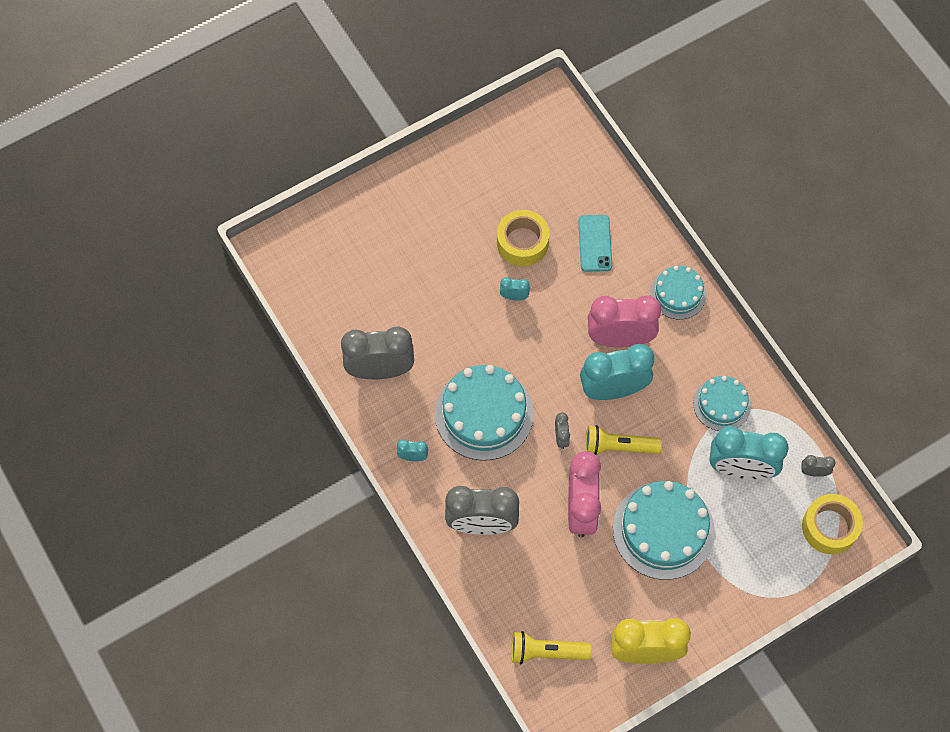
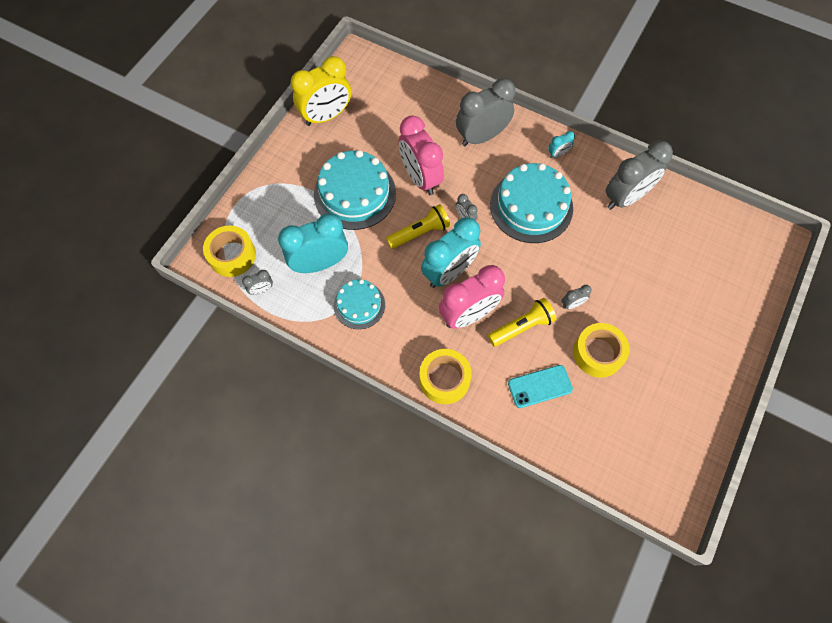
camera: 150 degrees right, 0 degrees up
(514, 296) = (572, 304): turquoise clock -> grey clock
(546, 652) = (390, 87): yellow flashlight -> yellow flashlight (521, 327)
(595, 243) = (540, 386): turquoise phone -> turquoise phone turned 75 degrees counterclockwise
(678, 293) = (444, 379): turquoise cake -> yellow tape

